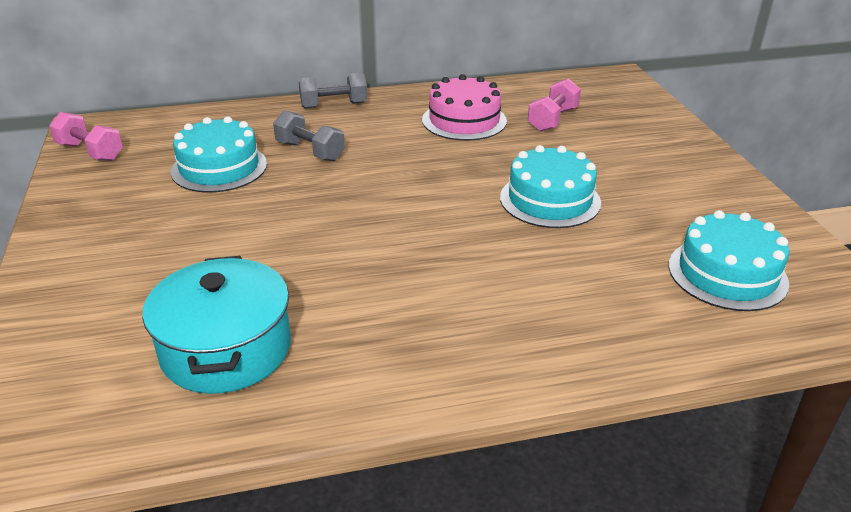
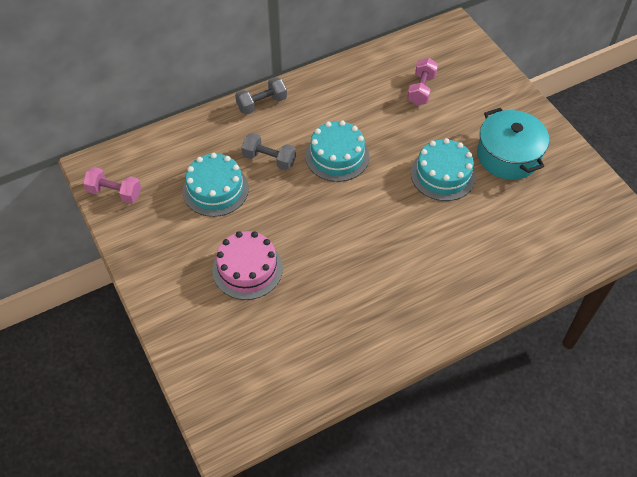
camera: 15 degrees left, 20 degrees up
(226, 349) = (303, 339): turquoise pot -> turquoise pot (508, 156)
(464, 120) = (361, 103): pink cake -> pink cake (247, 269)
(727, 274) = (559, 217): turquoise cake -> turquoise cake (337, 156)

